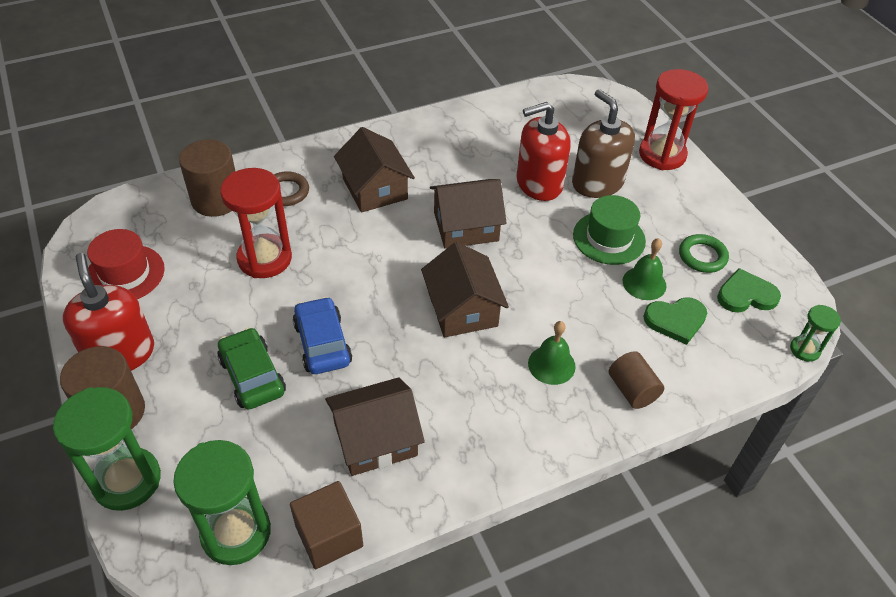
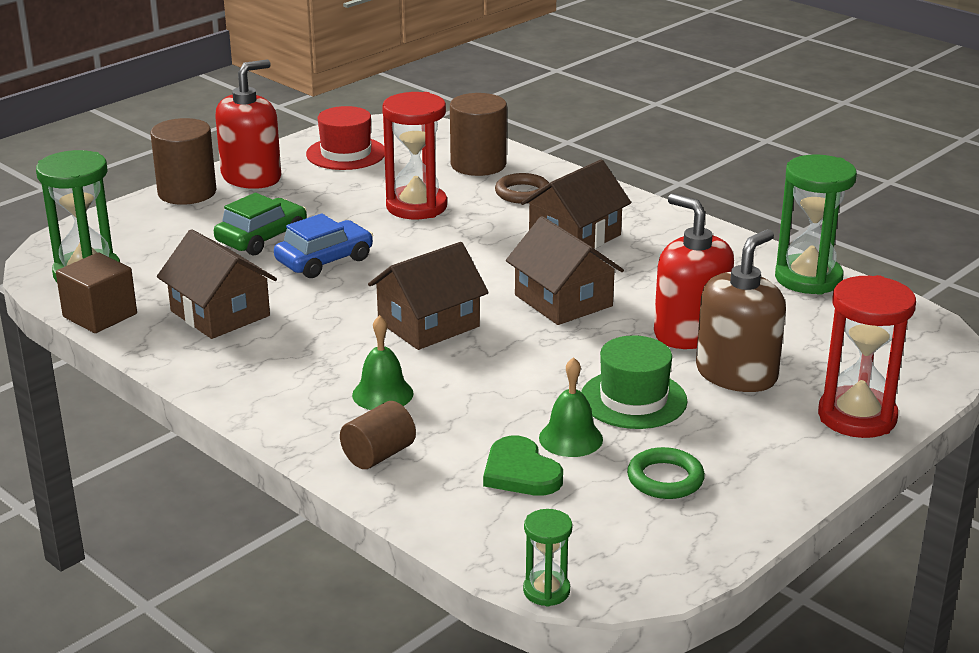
camera: 70 degrees right, 20 degrees down
(127, 480) = (120, 216): green hourglass -> green hourglass (808, 278)
(746, 295) = (617, 526): green heart -> none

